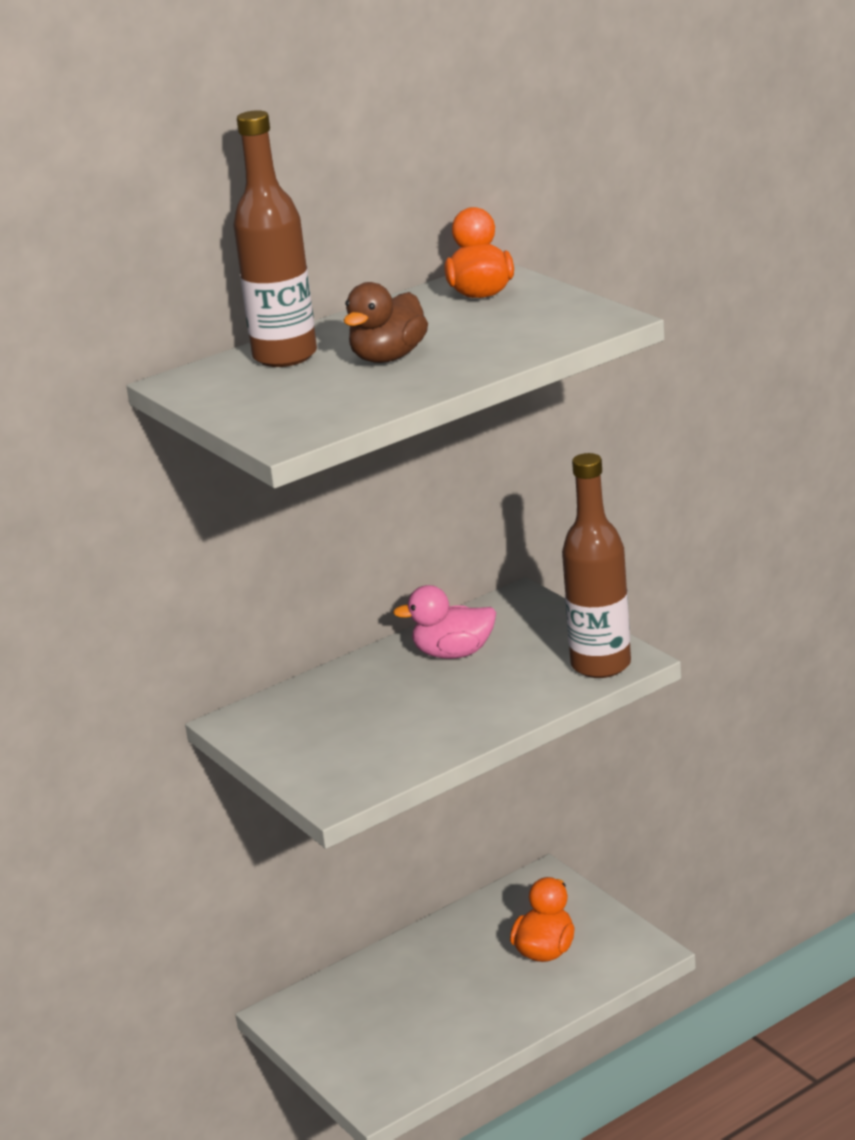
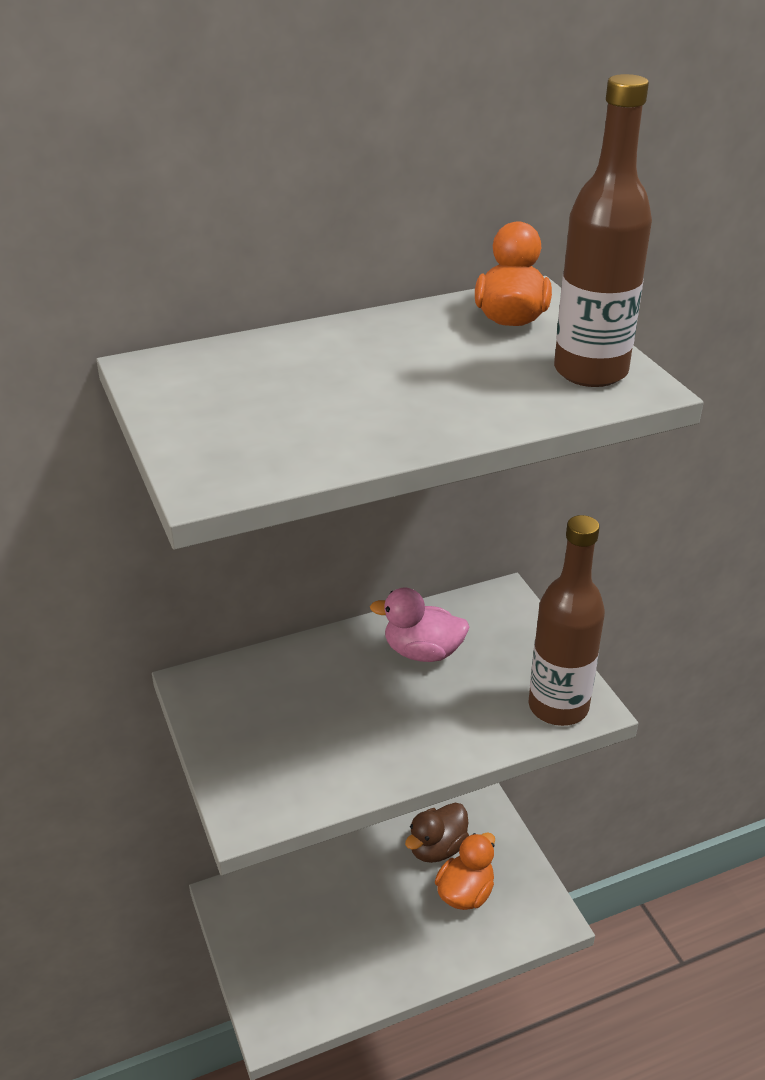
camera: 10 degrees right, 10 degrees up
(285, 356) = (272, 358): brown bottle -> brown bottle (590, 371)
(388, 357) = (378, 386): brown duck -> brown duck (437, 848)

